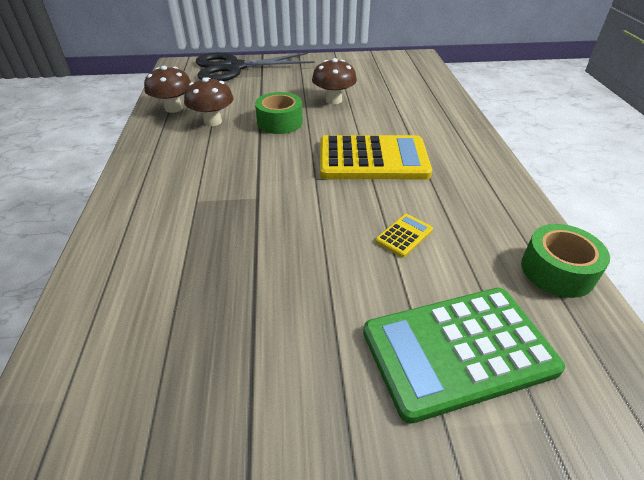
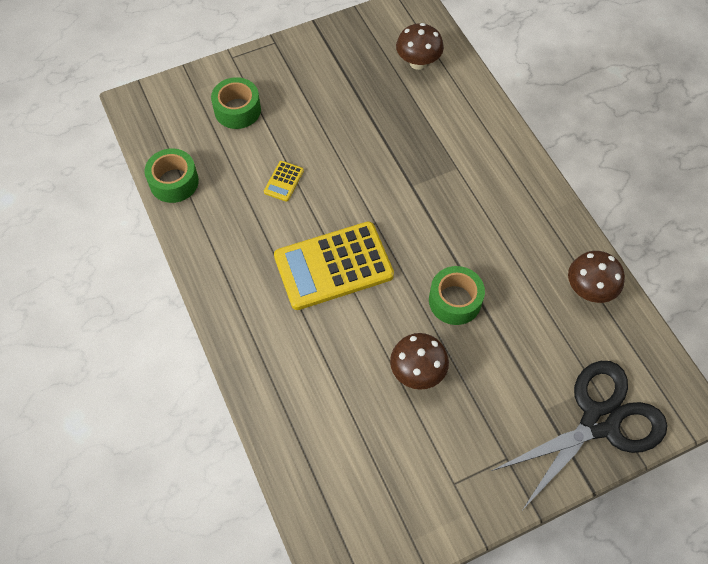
camera: 160 degrees right, 20 degrees up
(213, 121) = (526, 278): brown mushroom -> brown mushroom (418, 62)
(458, 350) = (237, 110): green calculator -> green tape

